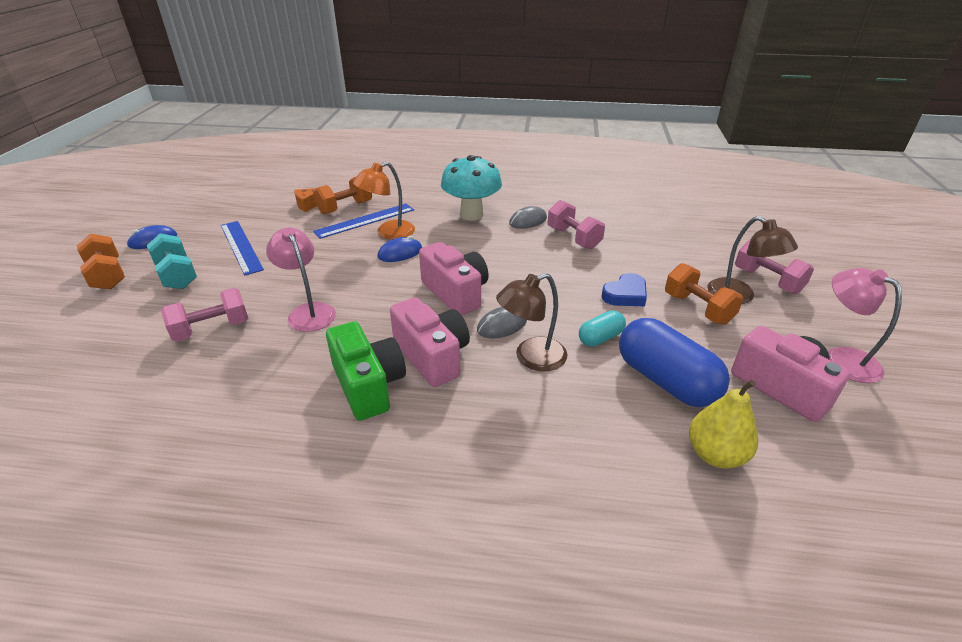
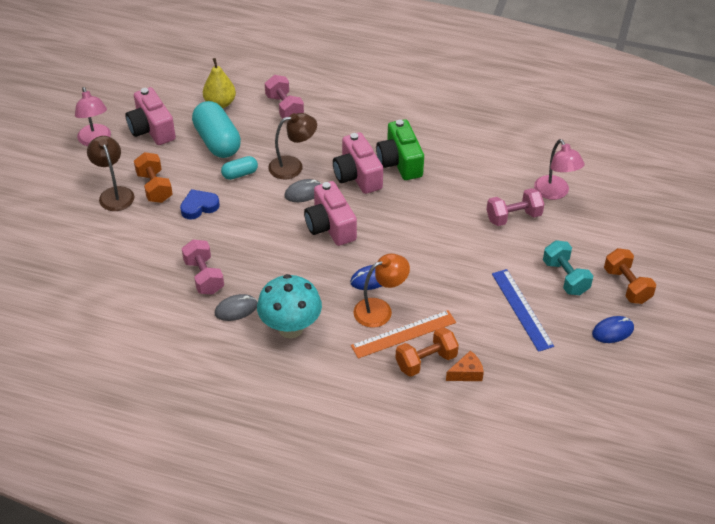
camera: 170 degrees left, 10 degrees up
(308, 311) = (445, 223): pink lamp -> pink lamp (555, 193)
(365, 220) = (404, 334): blue ruler -> orange ruler
(665, 380) = (217, 141): blue capsule -> turquoise capsule
(767, 281) = (78, 204): pink dumbbell -> pink dumbbell (284, 107)

